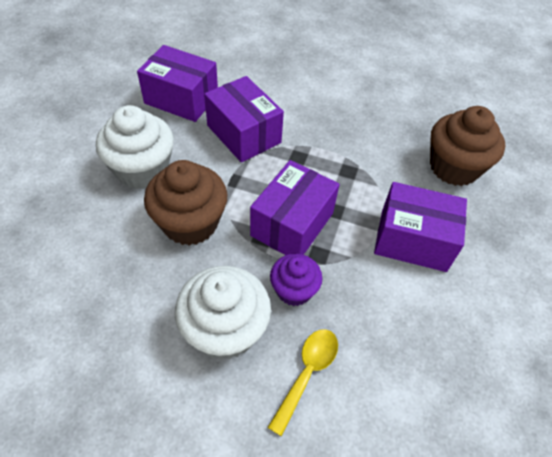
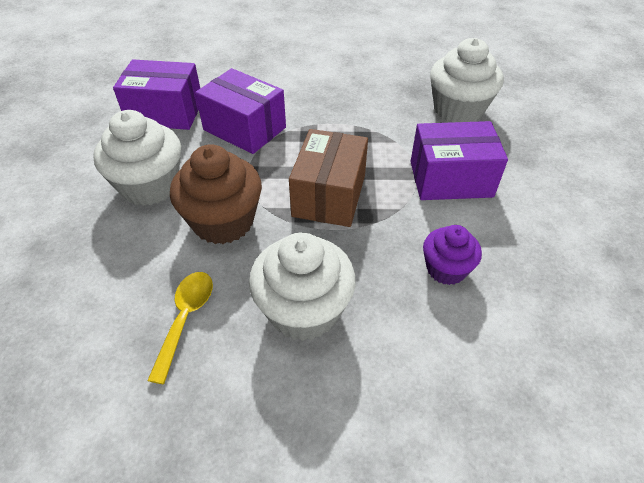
camera: 15 degrees left, 5 degrees down
(292, 224) = (329, 195): purple box -> brown box
(294, 290) = (357, 253): purple cupcake -> purple cupcake (446, 269)
(307, 373) = (405, 325): yellow spoon -> yellow spoon (185, 319)
(454, 167) = (458, 110): brown cupcake -> white cupcake

